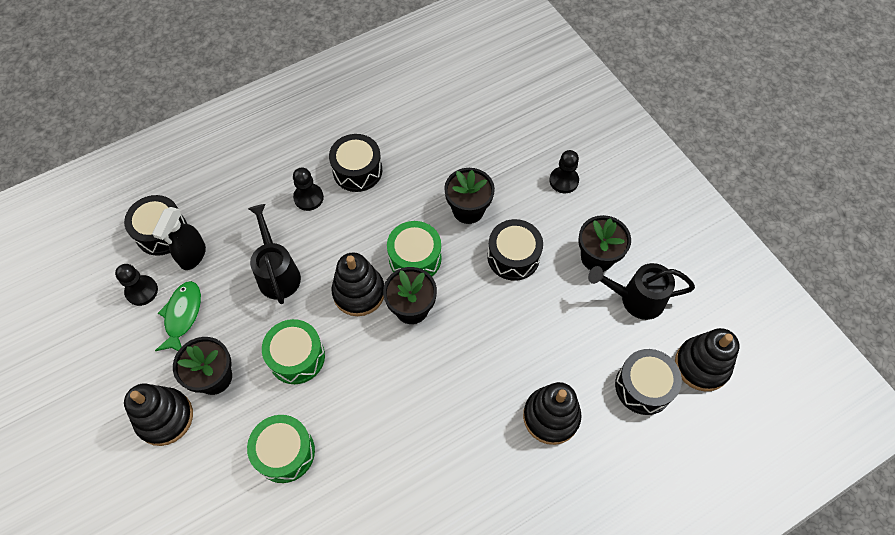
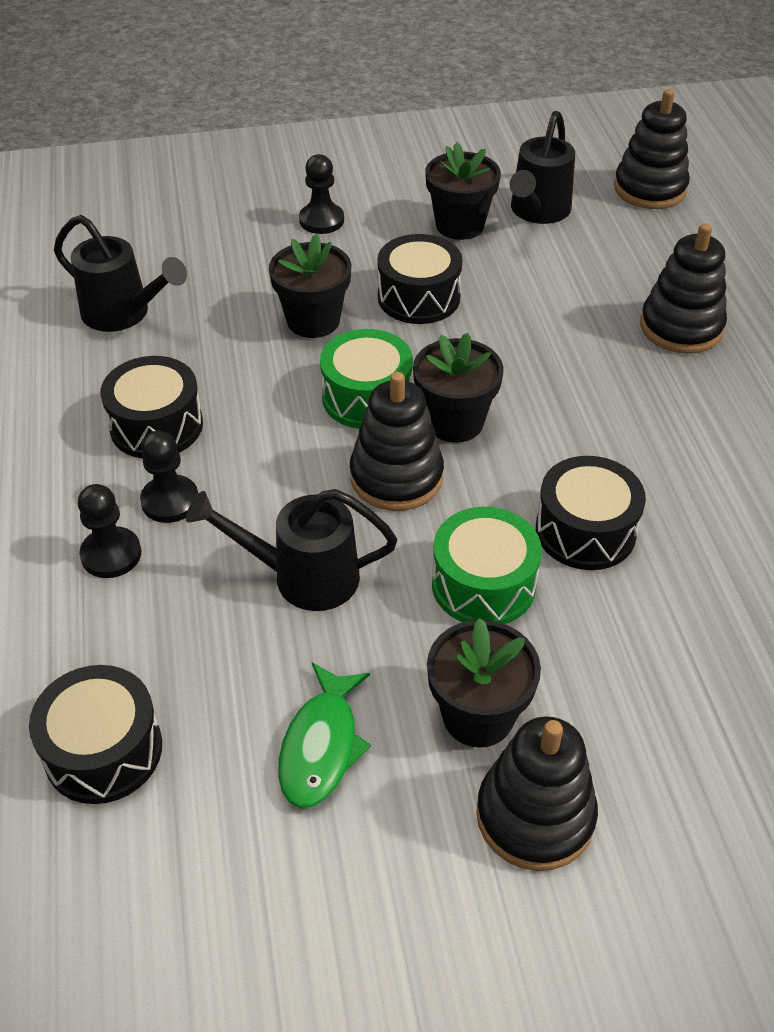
camera: 70 degrees left, 15 degrees down
(142, 291) = (228, 812): black pawn -> black pawn (111, 554)
(182, 315) = (321, 746): green fish -> green fish turned 105 degrees counterclockwise
(192, 256) = (192, 704): black spray bottle -> none
(285, 452) = (657, 637): green drum -> none
(435, 120) = (123, 314): none -> black watering can
(643, 386) = (663, 240): black drum -> black drum (585, 531)

